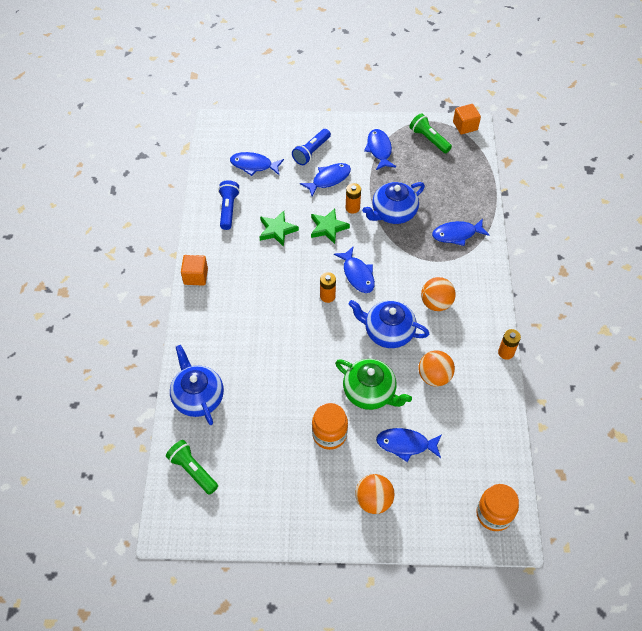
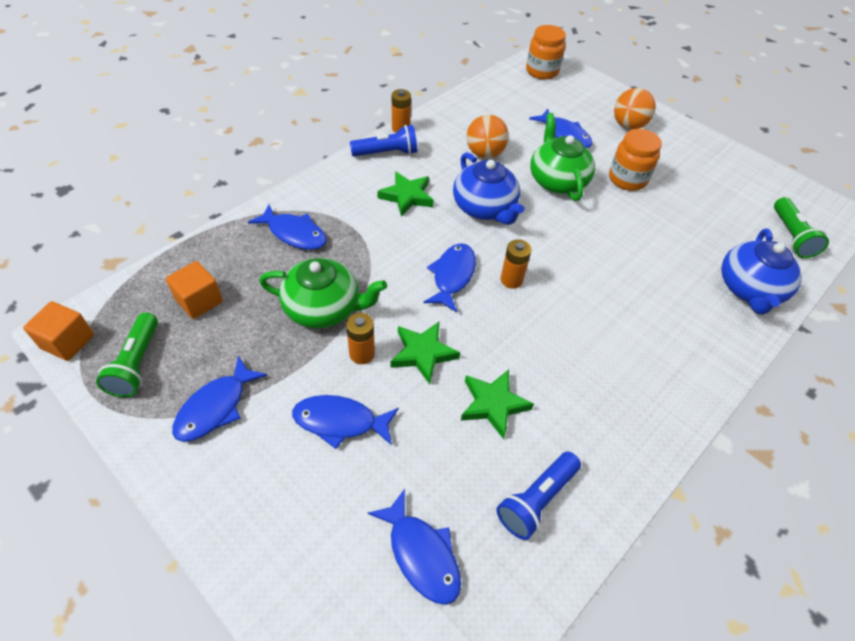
camera: 140 degrees left, 5 degrees down
(195, 276) = (666, 428): orange cube -> orange cube (199, 301)
(311, 152) = (307, 494): blue flashlight -> blue flashlight (387, 153)
(393, 212) = (323, 308): blue teapot -> green teapot
(436, 303) = (407, 196): orange ball -> green star

